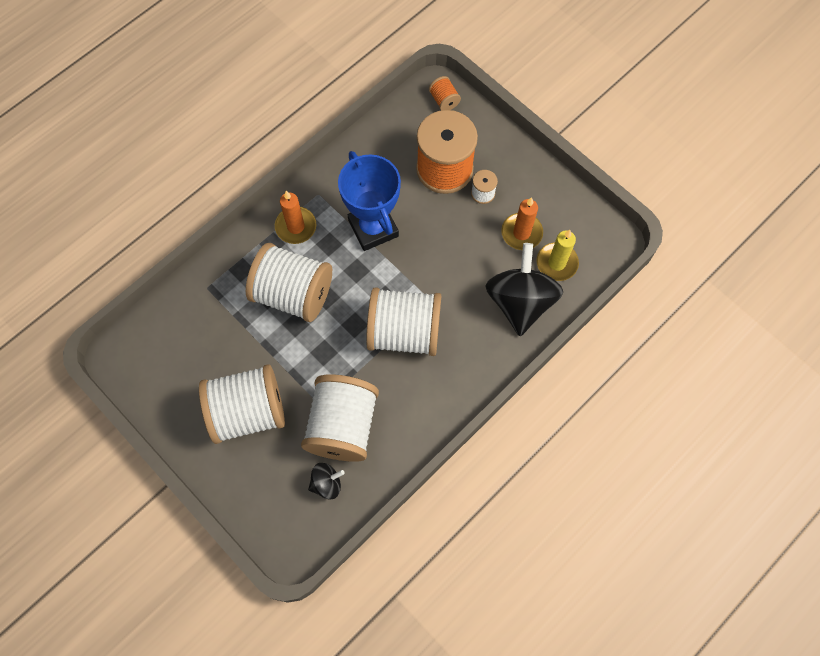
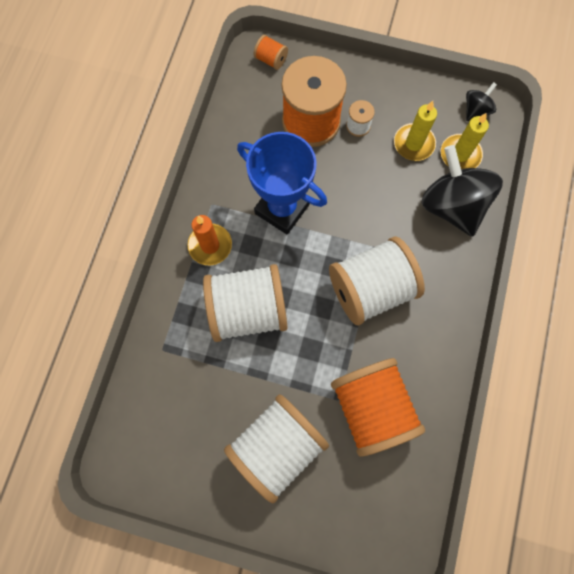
camera: 30 degrees left, 5 degrees up
(327, 483) = (392, 471): black spinning top -> black spinning top (476, 110)
(342, 426) = (372, 408): white spool -> orange spool
(521, 233) = (414, 144): orange candle -> yellow candle

